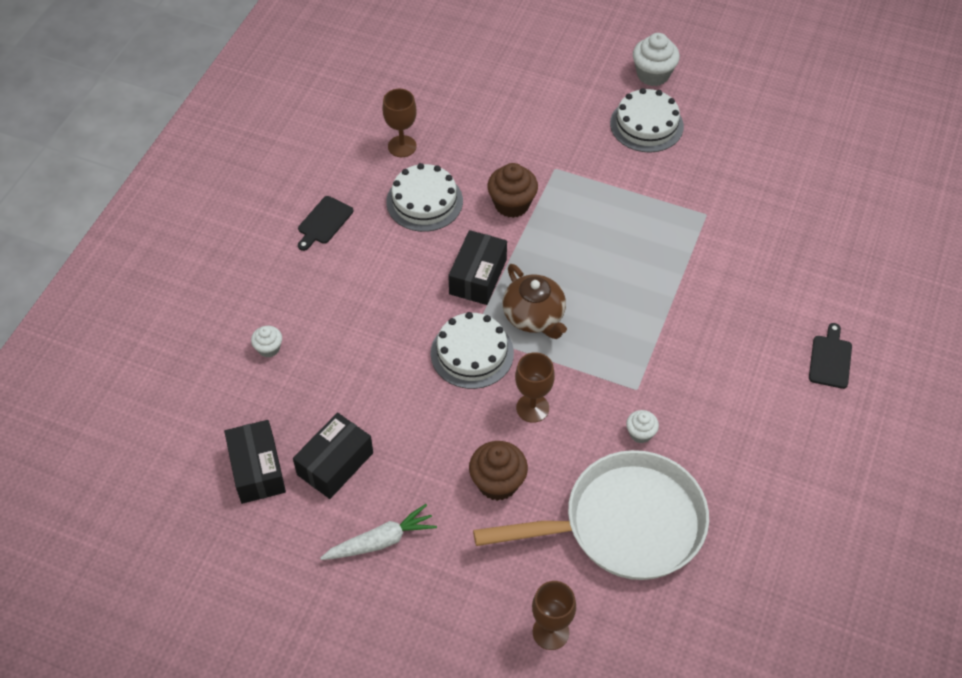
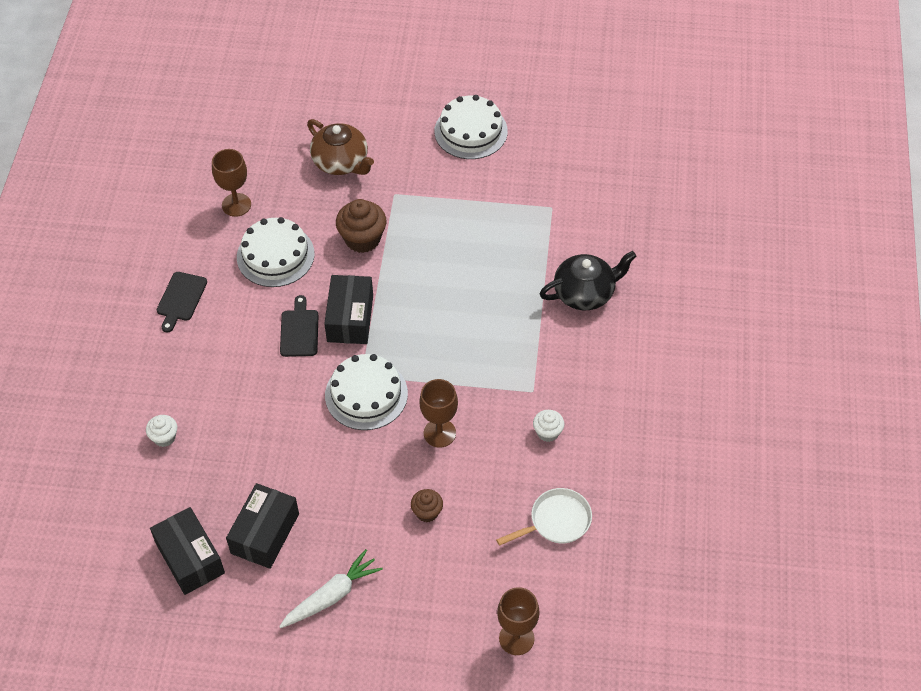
camera: 15 degrees left, 0 degrees up
(498, 482) = (427, 512): brown cupcake -> brown cupcake, size x0.57
(534, 316) = (416, 344): brown teapot -> brown teapot (341, 162)
(624, 524) = (556, 521): white pan -> white pan, size x0.45
(653, 74) = (463, 79): white cupcake -> none
(716, 305) = (585, 293): none -> black teapot
(830, 359) = (703, 320): black cutting board -> black cutting board (299, 330)

